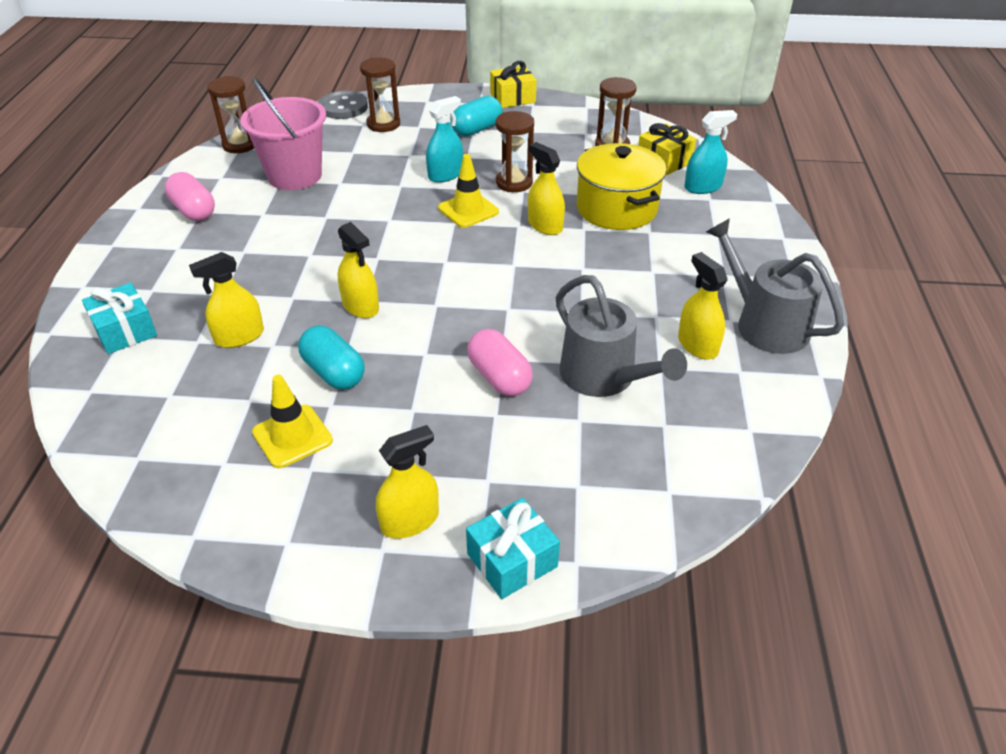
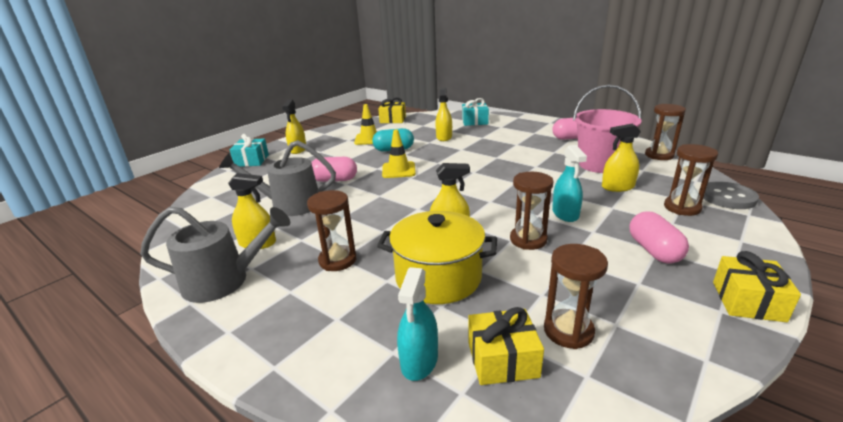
camera: 125 degrees right, 15 degrees down
(138, 465) = (393, 120): none -> yellow gift
(360, 306) = (434, 161): yellow spray bottle -> yellow spray bottle (617, 187)
(468, 210) = (501, 210): yellow traffic cone -> yellow traffic cone (398, 170)
(477, 129) = (654, 250): turquoise capsule -> pink capsule
(657, 271) = (337, 260): none -> brown hourglass

